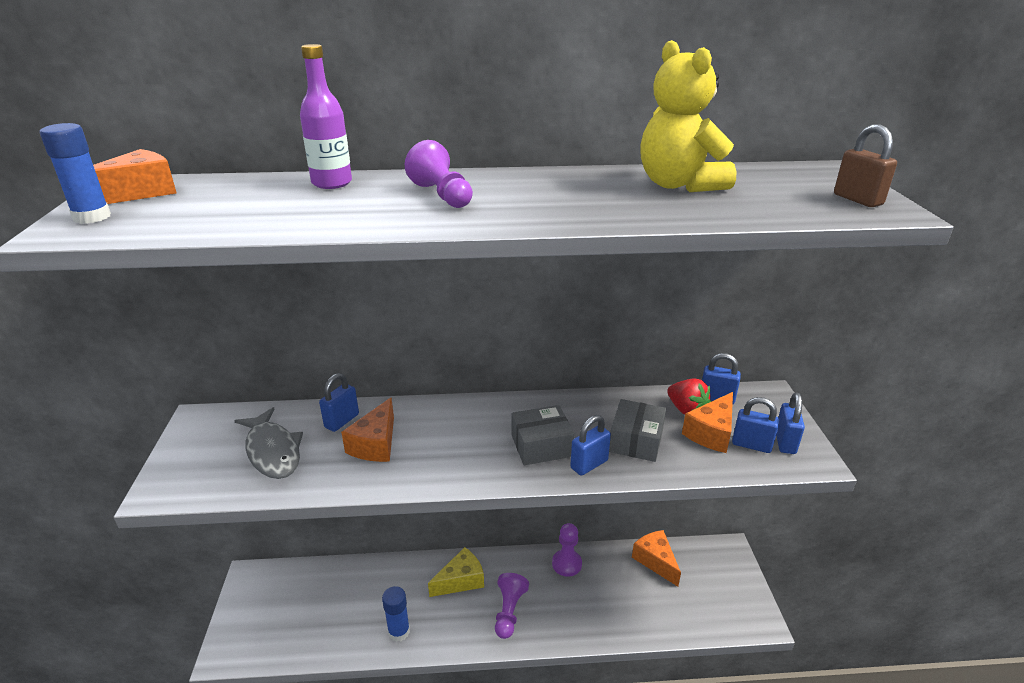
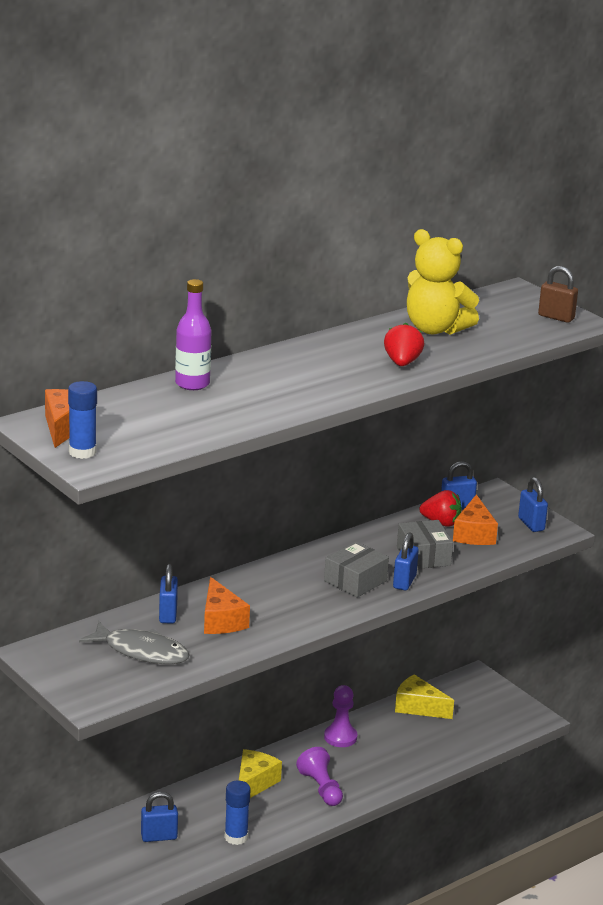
camera: 35 degrees left, 5 degrees down
(442, 195) = (291, 376): purple pawn -> none
(589, 207) = (402, 363): none -> red strawberry
(655, 561) = (418, 707): orange cheese -> yellow cheese
(751, 445) = (509, 533): blue padlock -> blue padlock (159, 837)

